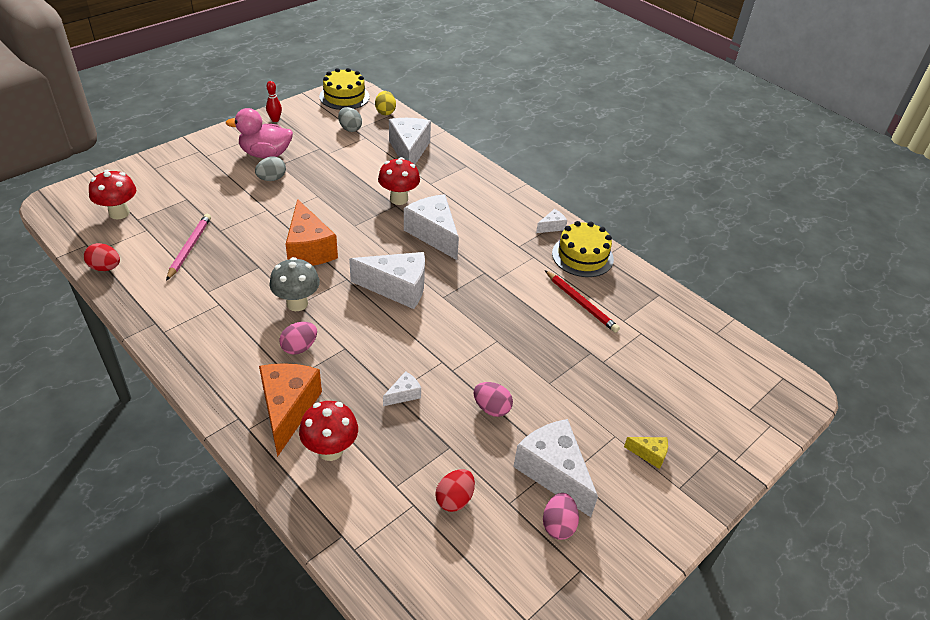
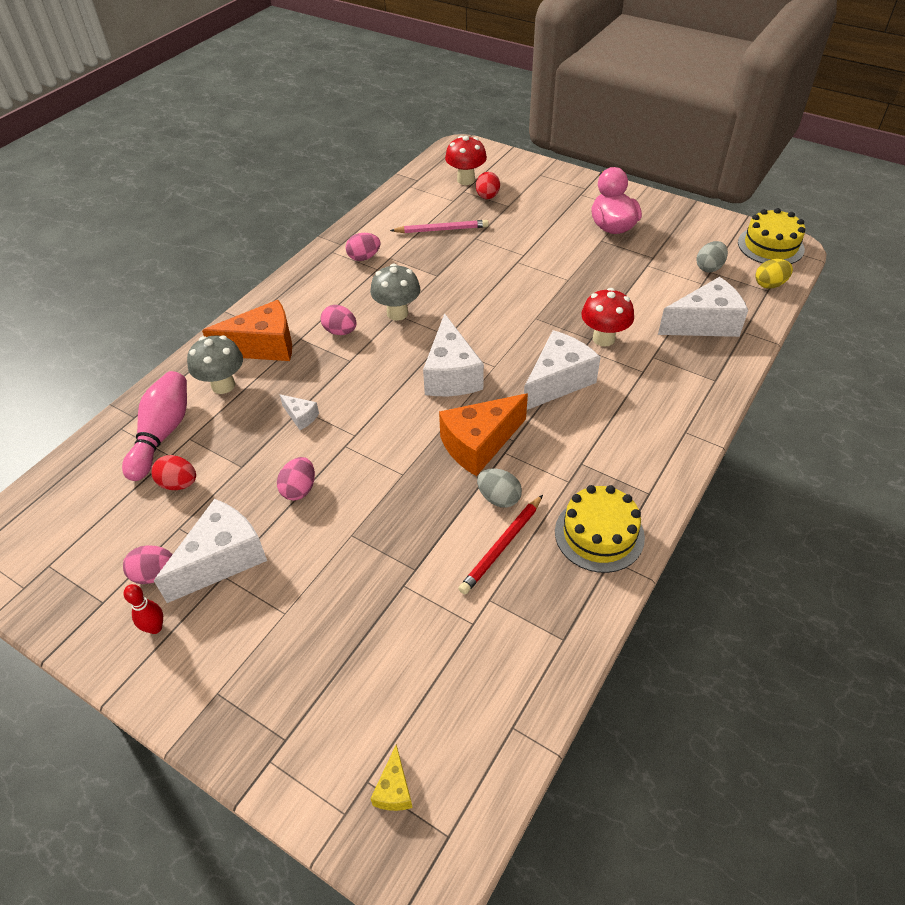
camera: 80 degrees right, 5 degrees up
(105, 268) = (394, 198): red egg -> red egg (487, 197)
(193, 310) = (364, 257): none -> pink egg
(272, 179) = (574, 243): grey egg -> grey egg (499, 498)
(275, 120) = (678, 214): red bowling pin -> red bowling pin (155, 627)
(309, 249) = (479, 298): orange cheese -> orange cheese (479, 444)
(330, 450) = (223, 385): red mushroom -> grey mushroom
(379, 509) = (162, 434): none -> pink bowling pin
(552, 227) = (642, 490): white cheese -> none
(649, 454) = (263, 654): yellow cheese -> yellow cheese (394, 789)

